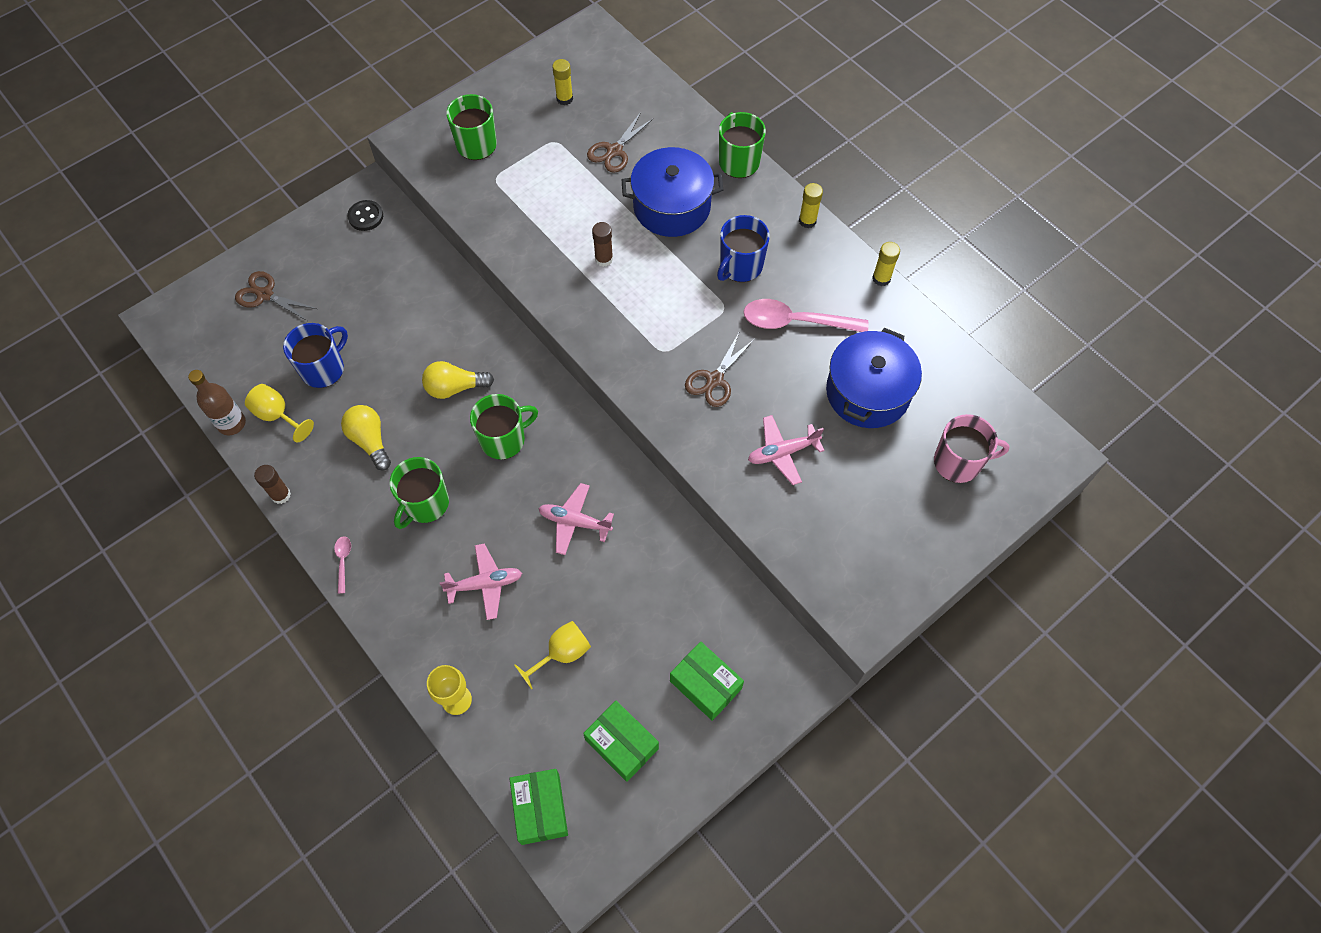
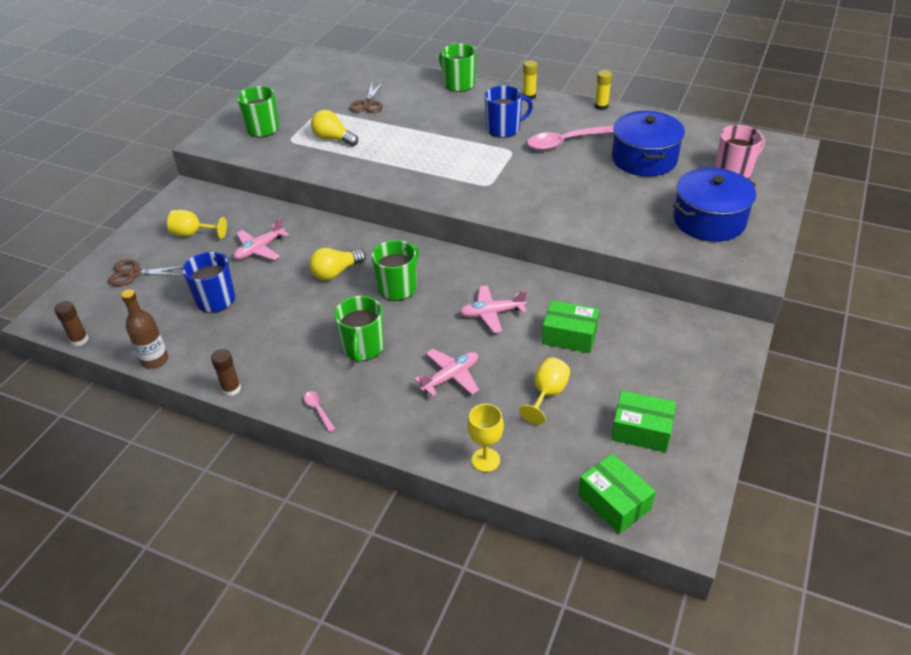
camera: 25 degrees left, 20 degrees down
(277, 415) = (194, 340): yellow goblet -> yellow goblet (193, 234)
(366, 216) = (192, 204): black button -> none
(370, 440) = (287, 327): yellow light bulb -> yellow light bulb (333, 138)
(564, 99) = (311, 90): yellow glue stick -> none
(604, 259) = (405, 154): brown glue stick -> brown glue stick (79, 340)
(672, 207) = (431, 116): blue pot -> blue pot (709, 220)
(705, 684) = (671, 367): green box -> green box (569, 335)
(714, 380) = (537, 187): brown scissors -> none
(740, 266) = (504, 129): blue mug -> blue mug turned 120 degrees counterclockwise
(782, 452) = (617, 206): pink plane -> pink plane (260, 249)

